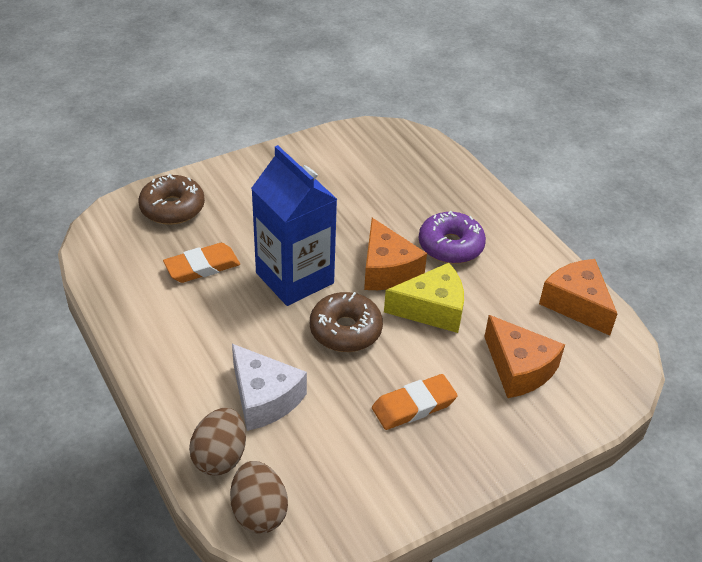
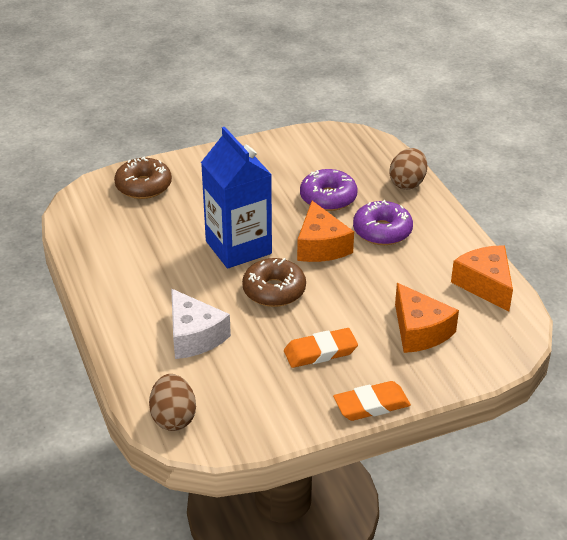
camera: 10 degrees right, 5 degrees down
(202, 267) = (160, 233): orange eraser -> orange eraser (371, 405)
(220, 457) = (149, 376): brown egg -> brown egg (407, 183)
(383, 209) = (328, 198): none -> purple donut
(432, 309) = (353, 279): yellow cheese -> none

